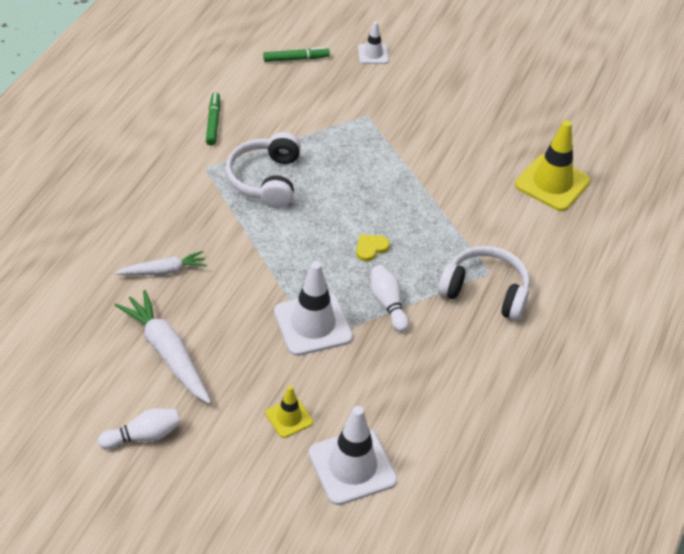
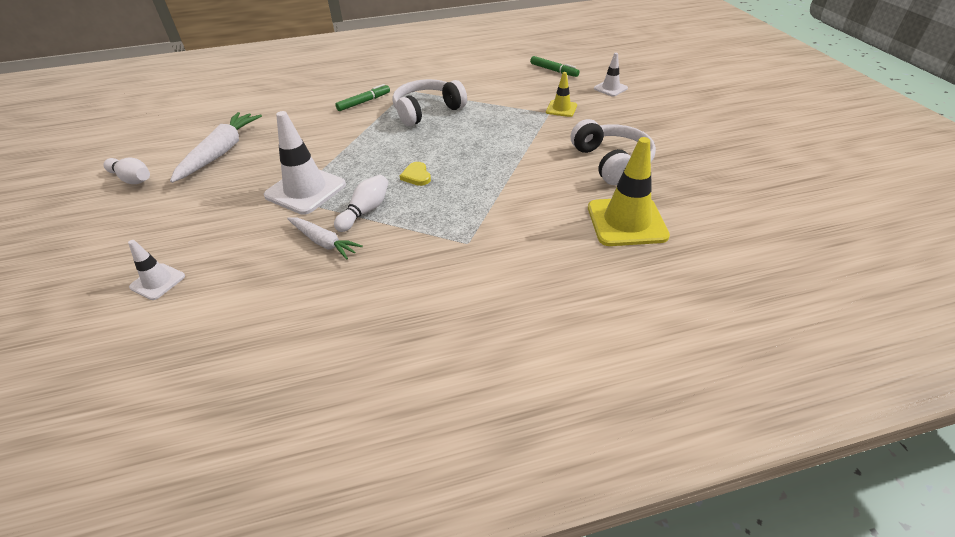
camera: 55 degrees right, 5 degrees down
(163, 271) = (297, 119): white carrot -> white carrot (323, 242)
(213, 122) = (451, 75): green marker -> green marker (364, 102)
(289, 418) = (194, 226): yellow traffic cone -> yellow traffic cone (561, 109)
(352, 466) = (157, 282): white traffic cone -> white traffic cone, size x0.53
(370, 248) = (416, 176): yellow heart -> yellow heart turned 120 degrees counterclockwise
(485, 291) = (440, 251): white headphones -> white headphones (611, 162)

